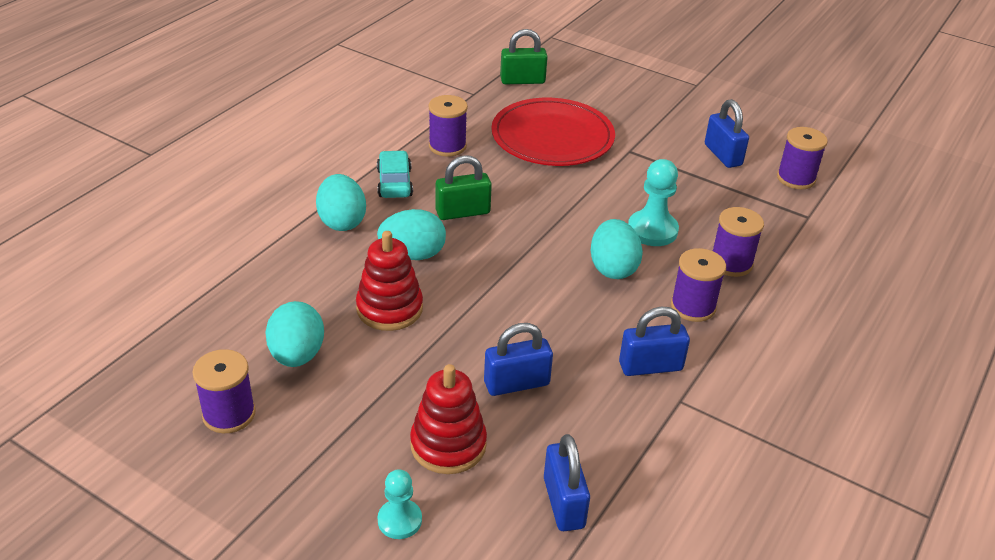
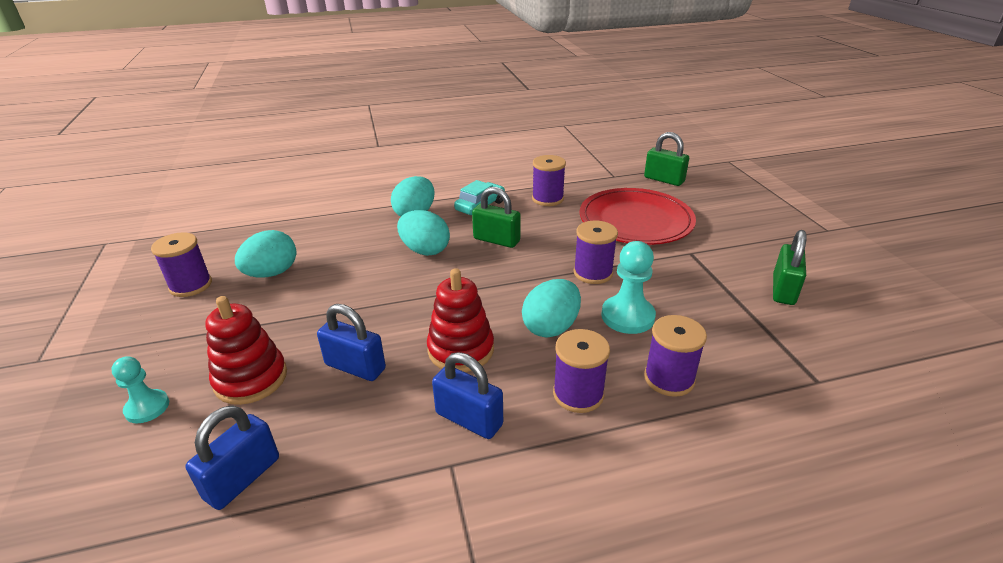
camera: 45 degrees right, 5 degrees down
(389, 308) = (360, 274): red stacking toy -> red stacking toy (461, 350)
(723, 155) = (783, 290): blue padlock -> green padlock
(796, 178) = (847, 341): purple spool -> purple spool (593, 273)

